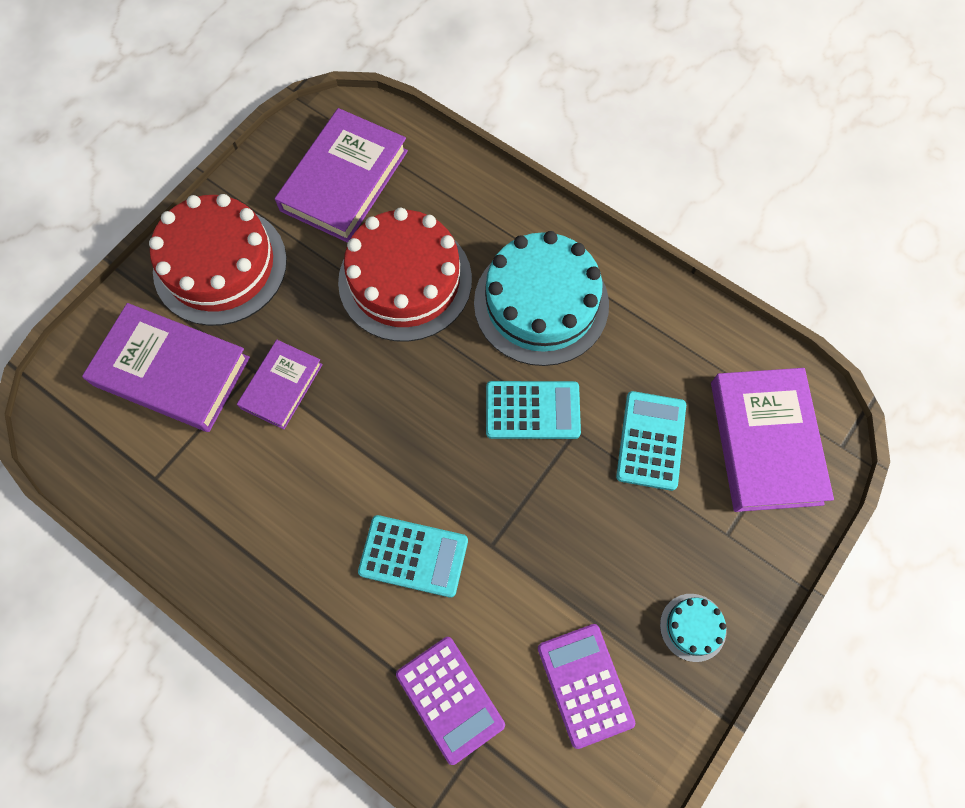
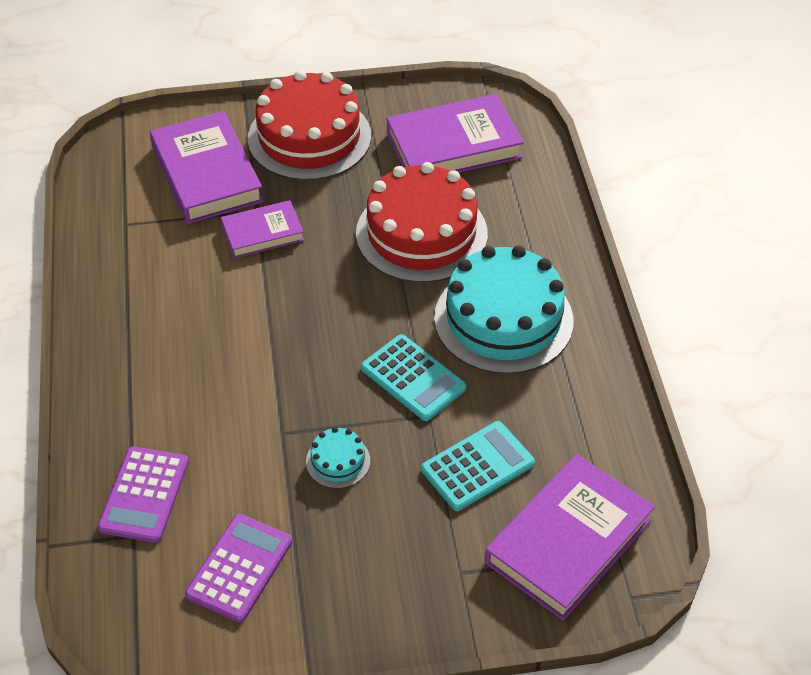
camera: 45 degrees right, 20 degrees down
(413, 556) = (224, 395): turquoise calculator -> none
(693, 627) = (359, 604): turquoise cake -> turquoise cake (338, 461)

